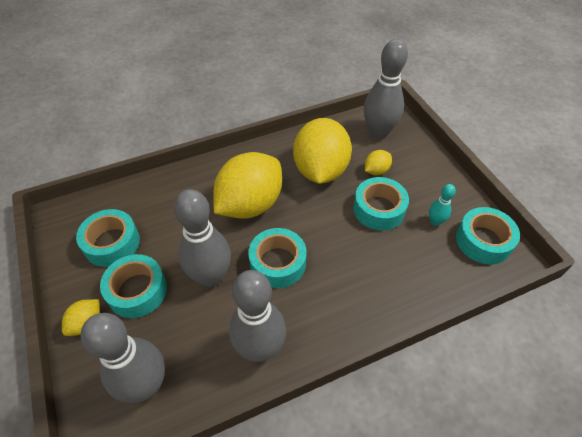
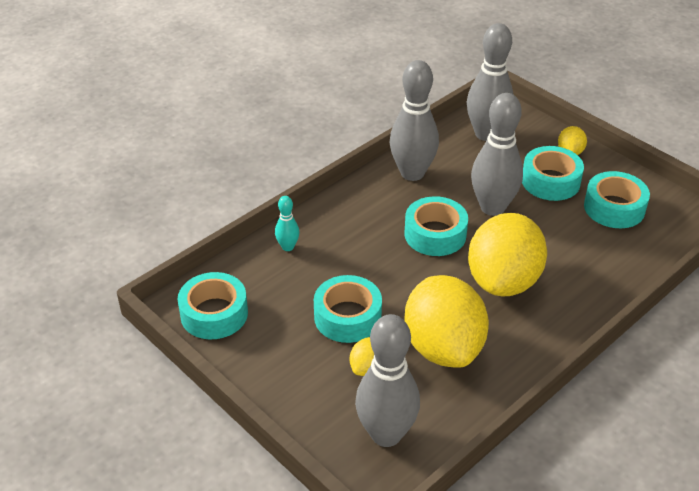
camera: 160 degrees right, 10 degrees down
(435, 221) = (274, 320): turquoise bowling pin -> turquoise bowling pin (288, 247)

